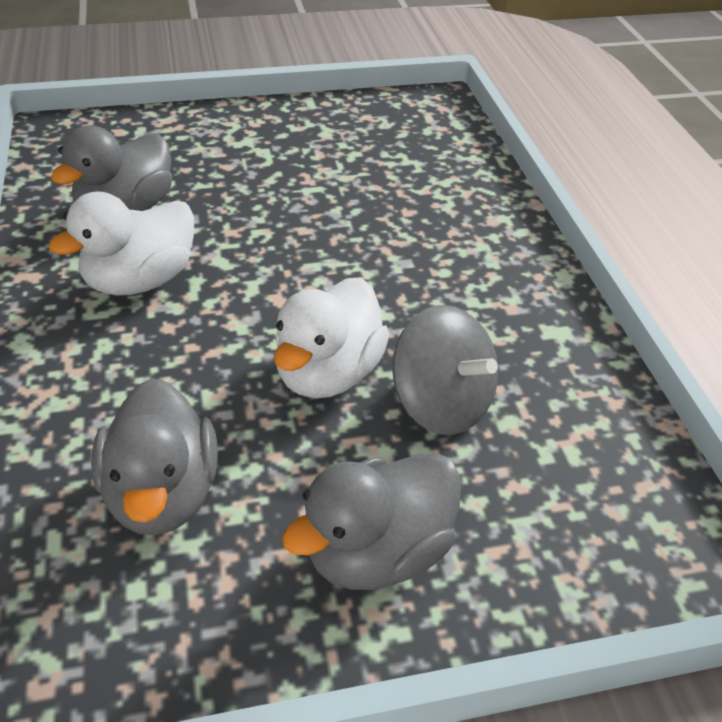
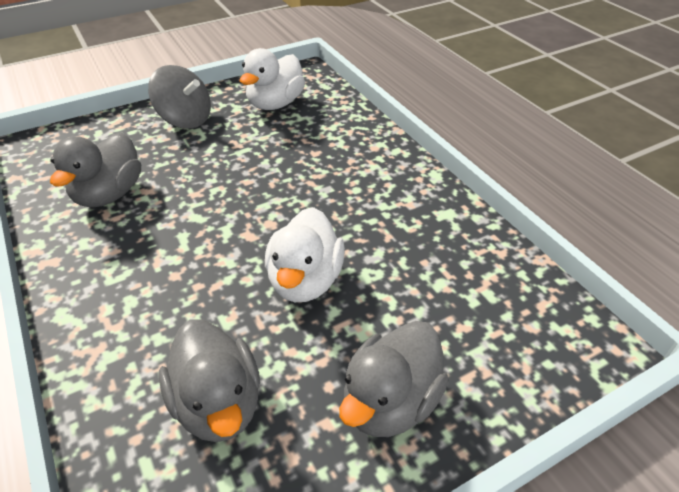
camera: 15 degrees left, 0 degrees up
(140, 280) = (140, 245): white duck -> white duck (275, 104)
(441, 404) = (391, 282): grey spinning top -> grey spinning top (185, 119)

